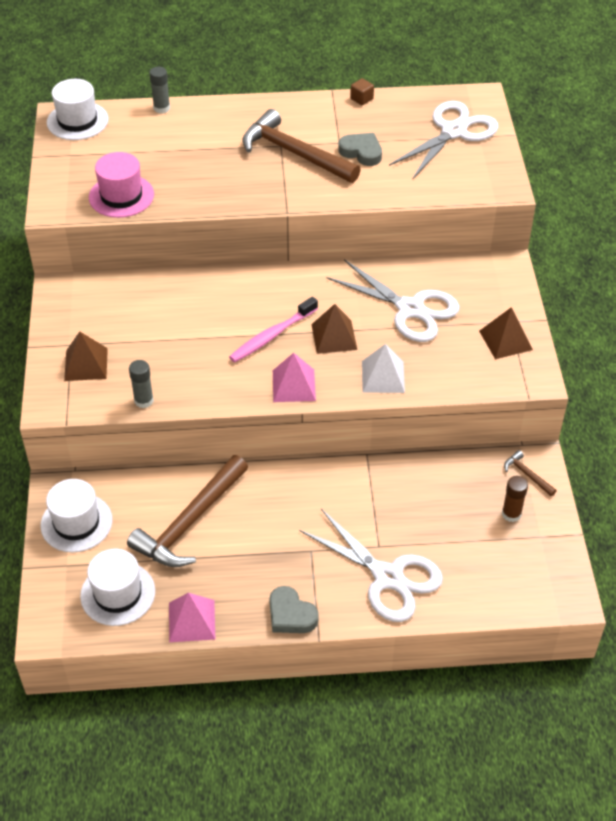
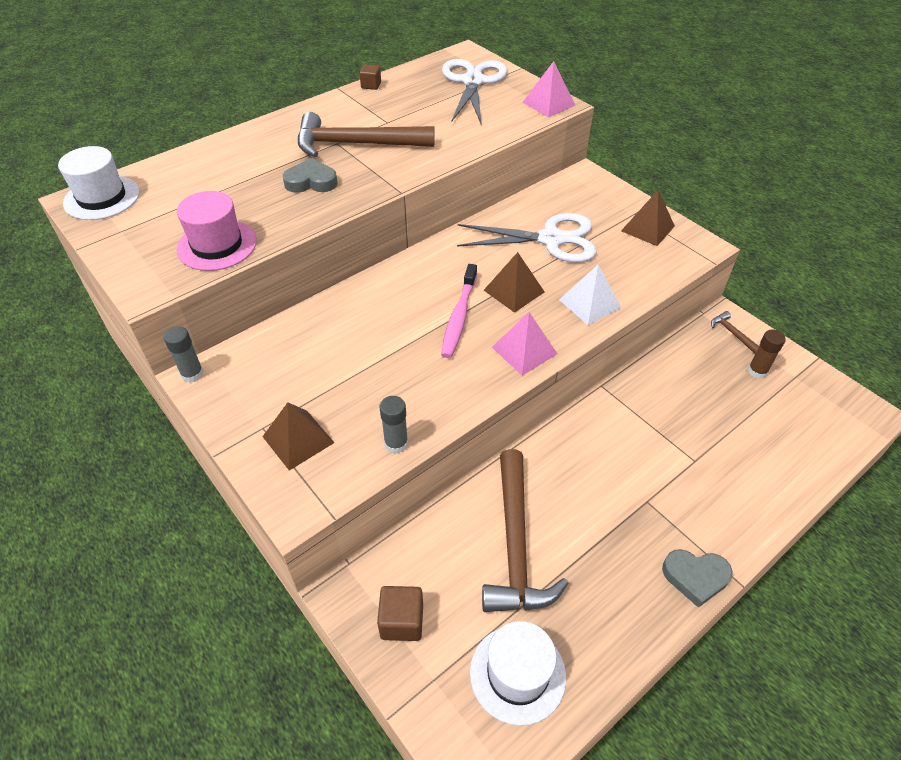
camera: 35 degrees left, 0 degrees up
(76, 522) = (402, 621): white hat -> brown cube
(161, 108) = (186, 155): grey glue stick -> grey glue stick (192, 374)
(192, 621) = (617, 650): pink pyramid -> pink pyramid (548, 103)
(361, 152) = (415, 122): grey heart -> grey heart (311, 181)
(388, 577) = (732, 484): white scissors -> none
(527, 474) = (733, 333): brown hammer -> brown hammer turned 45 degrees clockwise

